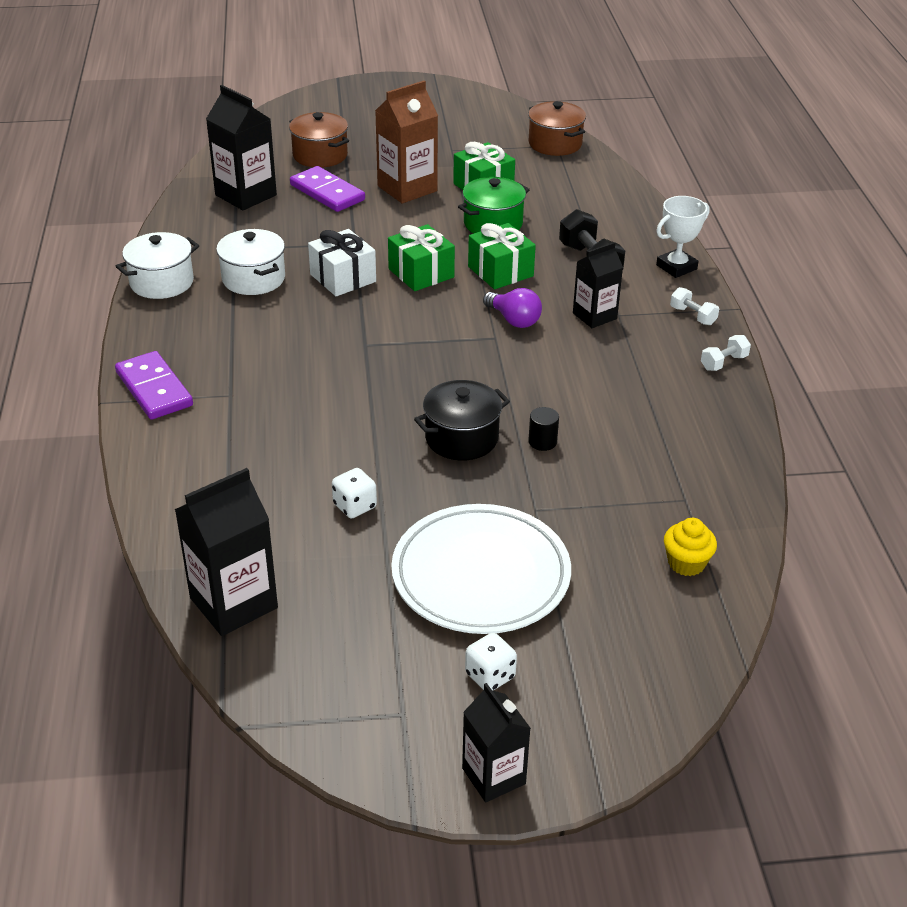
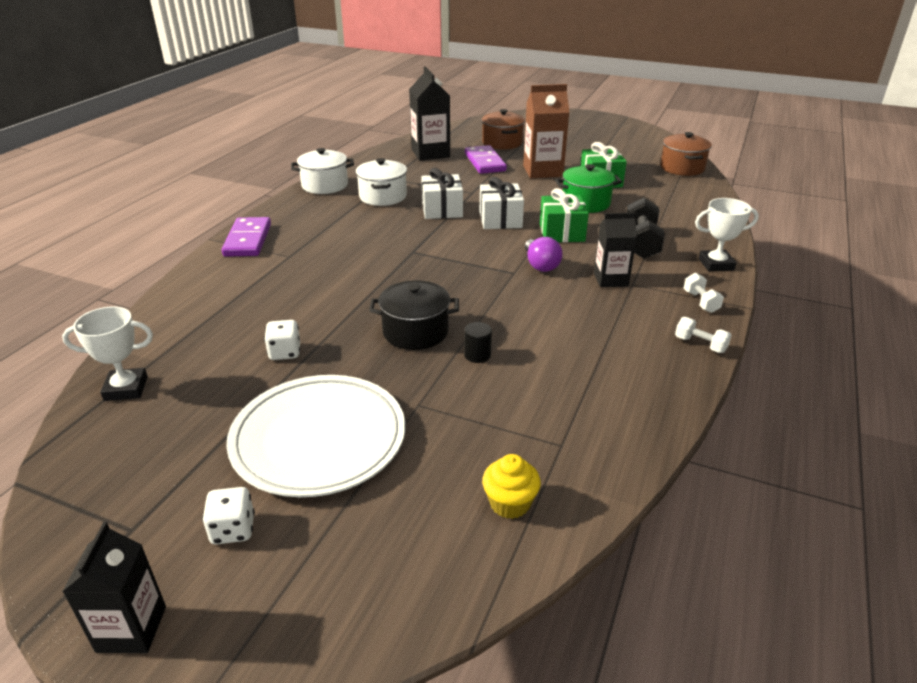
camera: 30 degrees right, 5 degrees down
(233, 603) = (126, 389): black carton -> white trophy
(421, 273) = (500, 220): green gift -> white gift
(723, 362) = (700, 344): white dumbbell -> white dumbbell turned 45 degrees clockwise

